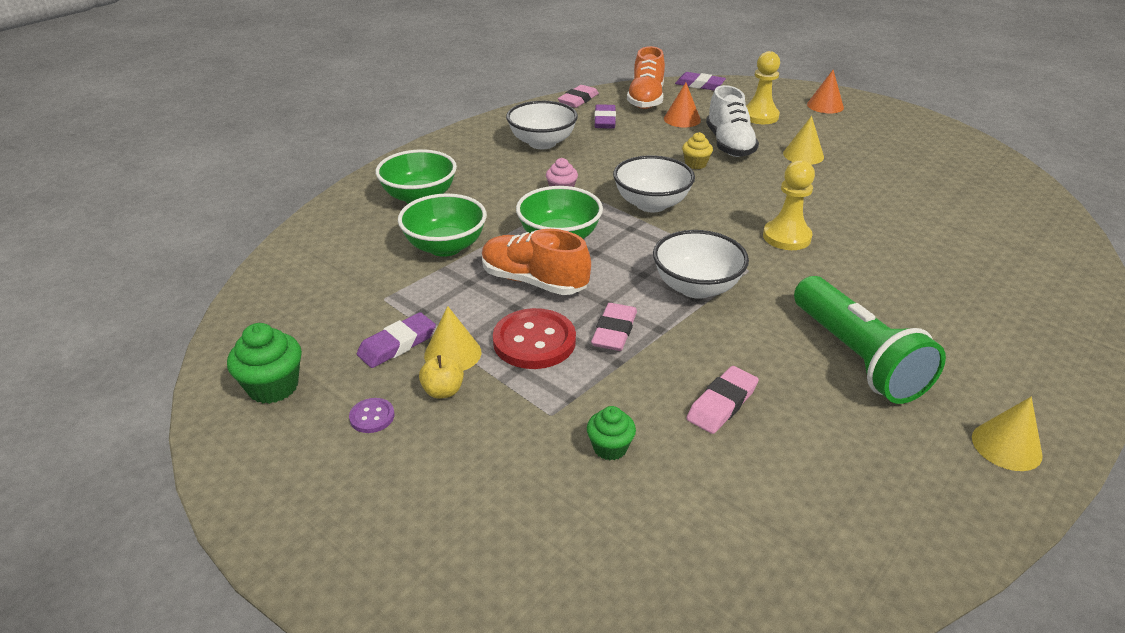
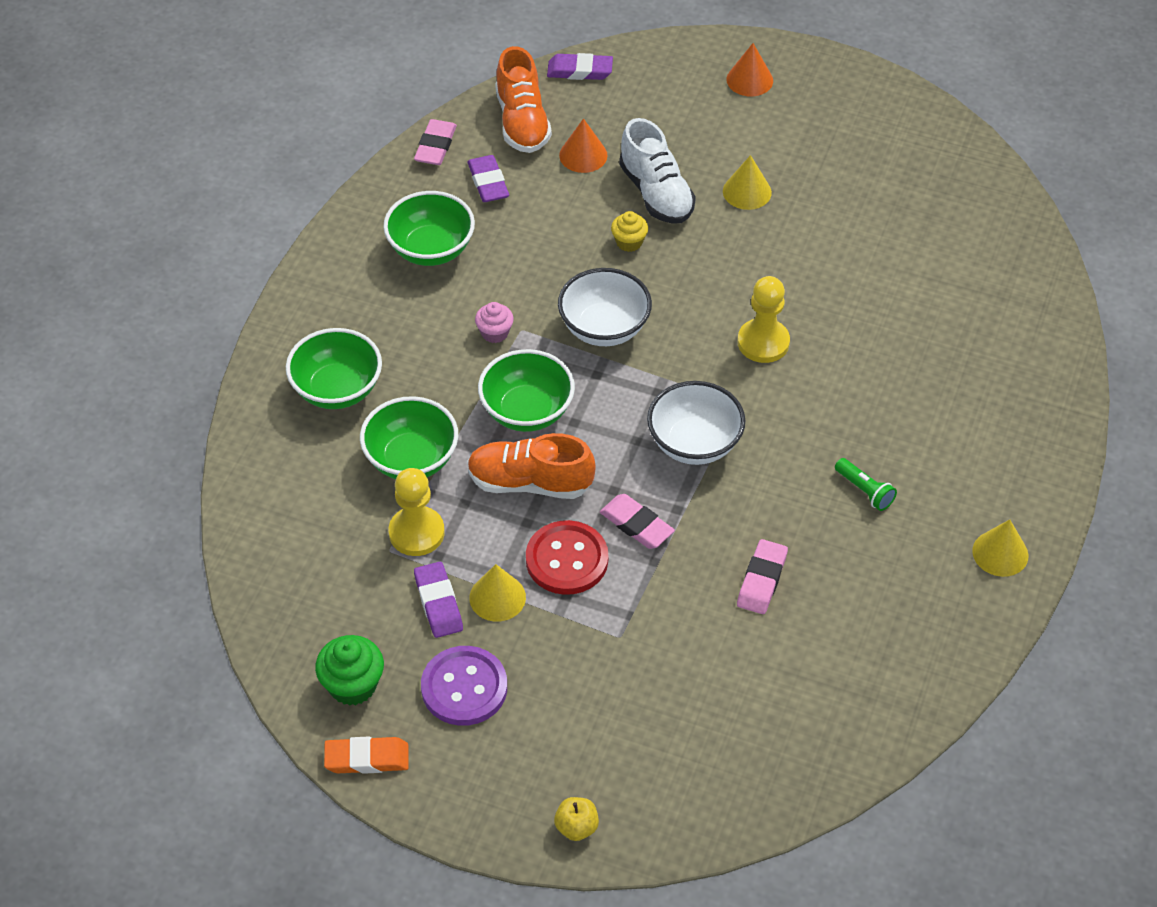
camera: 20 degrees left, 15 degrees up
(235, 451) = (367, 758): none -> orange eraser
(372, 417) = (464, 688): purple button -> purple button, size x2.09
(397, 344) = (438, 603): purple eraser -> purple eraser turned 45 degrees counterclockwise
(443, 391) = (512, 642): yellow apple -> yellow apple (576, 827)
(542, 143) = (431, 249): white bowl -> green bowl
(610, 448) = (684, 654): green cupcake -> none
(614, 331) = (636, 525): pink eraser -> pink eraser turned 45 degrees counterclockwise
(759, 116) = (676, 124): yellow pawn -> yellow pawn (416, 533)
(856, 357) = (865, 491): green flashlight -> green flashlight, size x0.42

